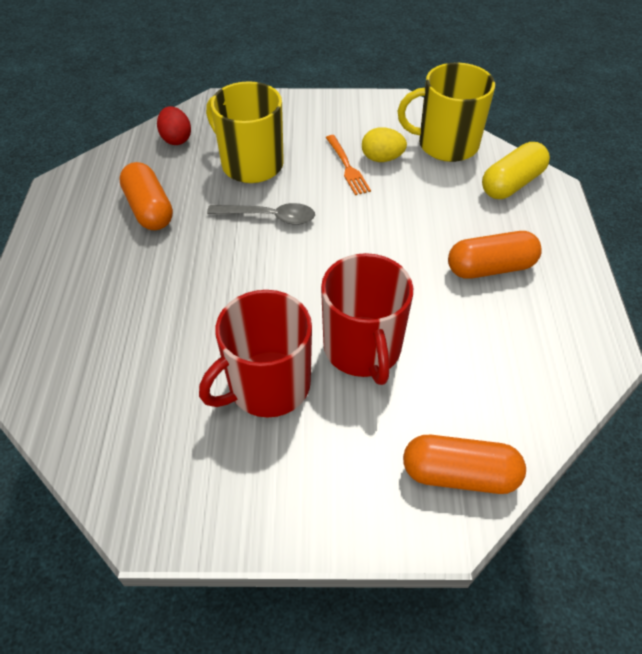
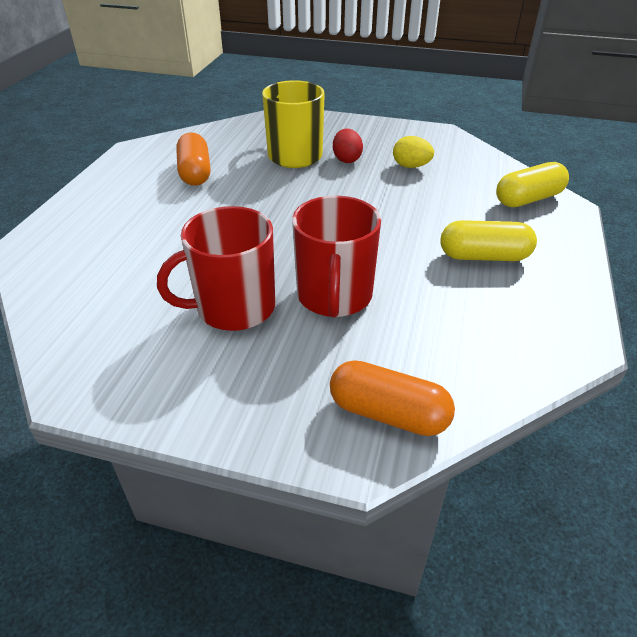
camera: 15 degrees right, 10 degrees down
(176, 139) = (240, 132): red egg -> red egg (346, 159)
(269, 217) = (292, 191): grey spoon -> none
(347, 167) = (377, 168): orange fork -> none
(446, 144) = (475, 164): yellow mug -> none
(490, 268) = (484, 256): orange capsule -> yellow capsule

